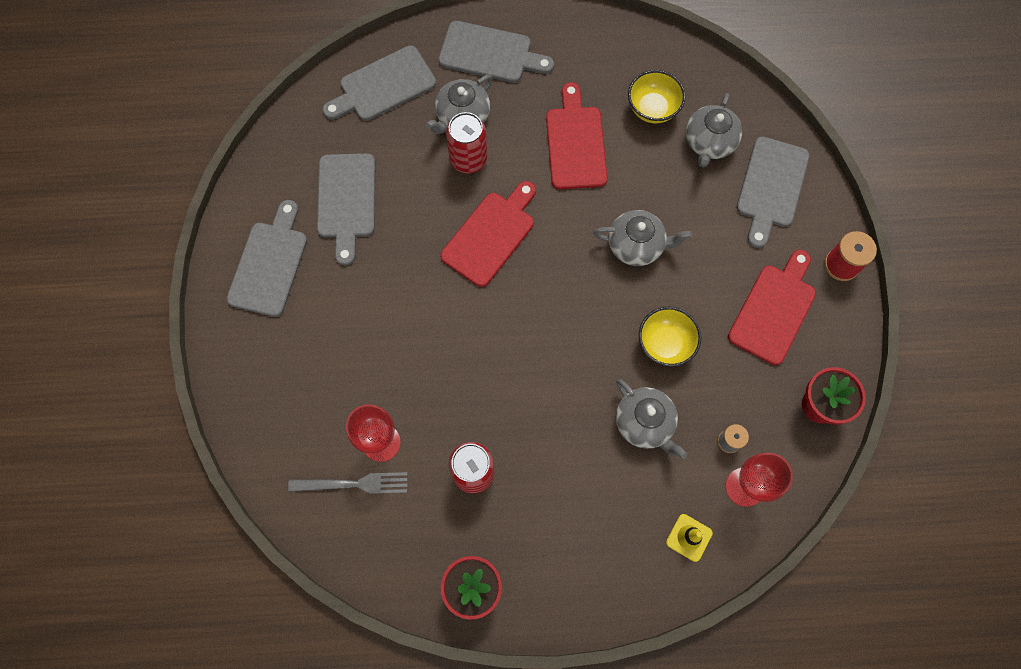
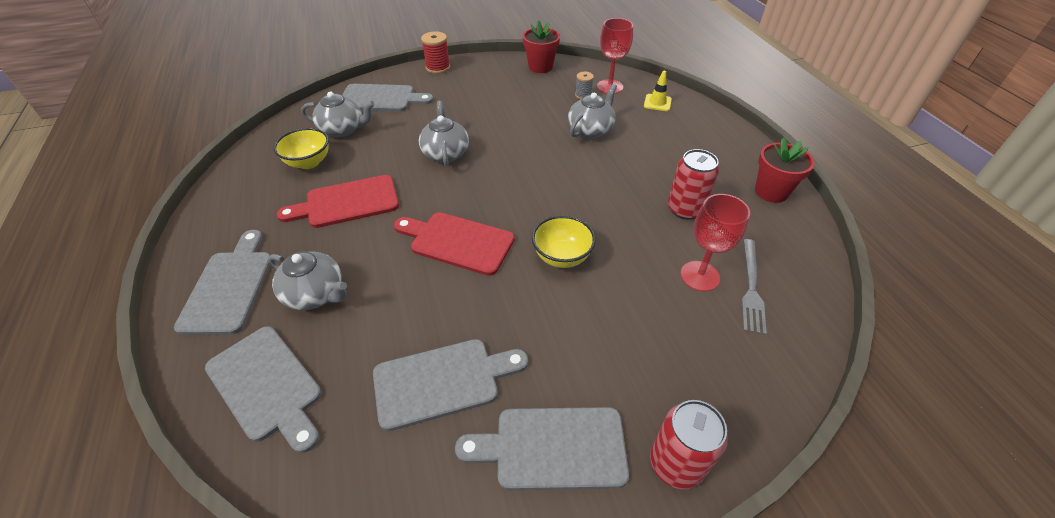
camera: 105 degrees left, 25 degrees down
(353, 484) = (751, 287): grey fork -> grey fork turned 150 degrees counterclockwise
(468, 159) = (371, 277): red can -> red can (676, 463)
(665, 344) = (525, 129): yellow bowl -> yellow bowl (562, 257)
(774, 310) = (480, 88): red cutting board -> none

